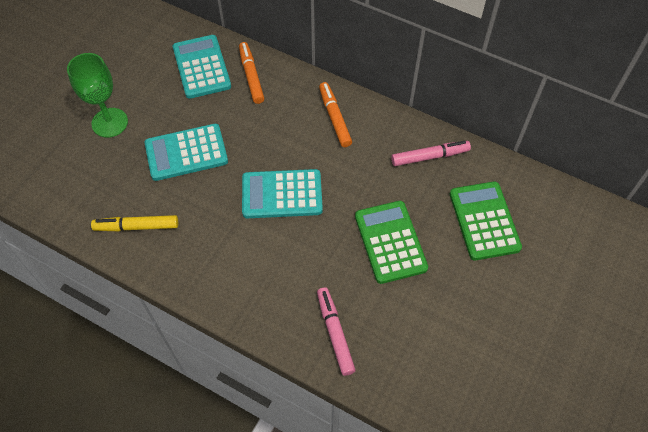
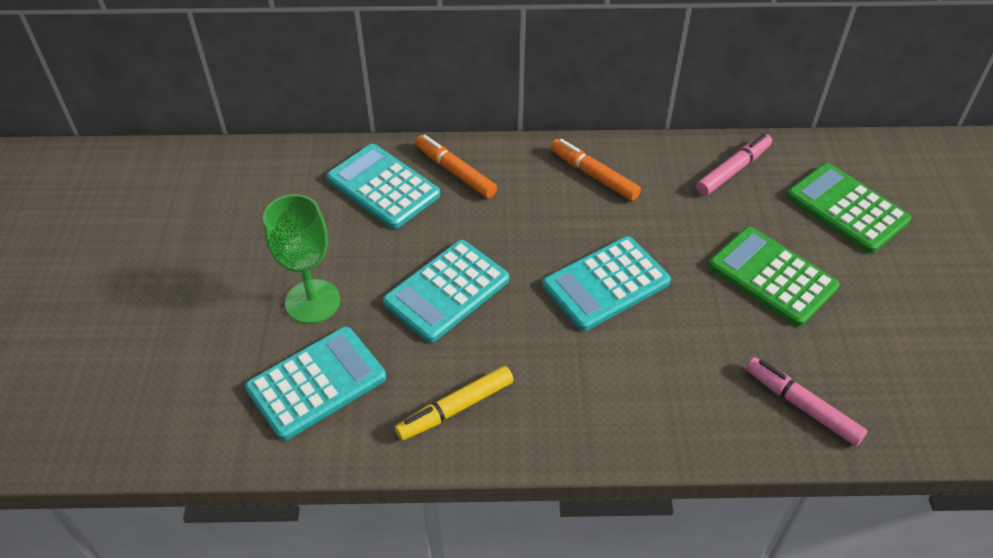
camera: 30 degrees left, 10 degrees down
(76, 173) = (316, 383): none -> turquoise calculator

